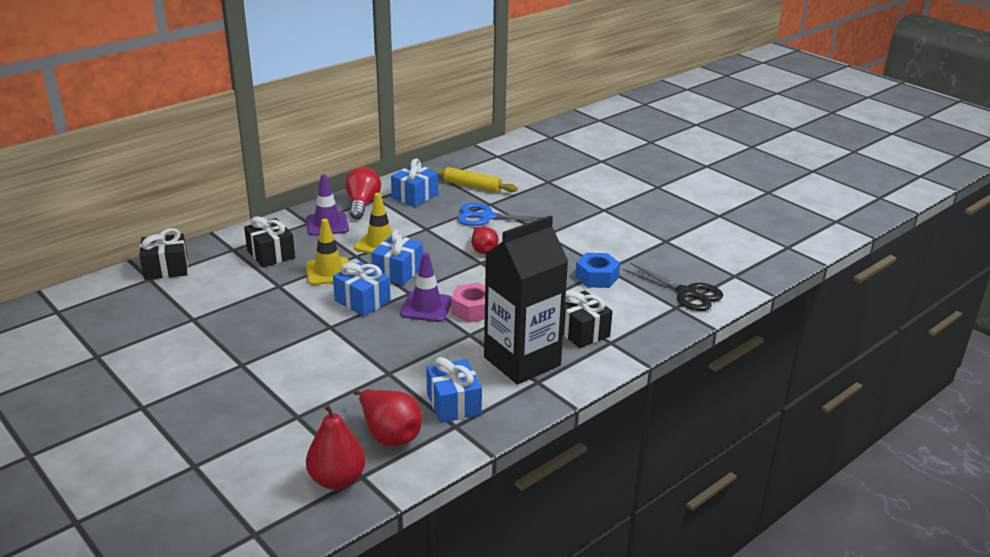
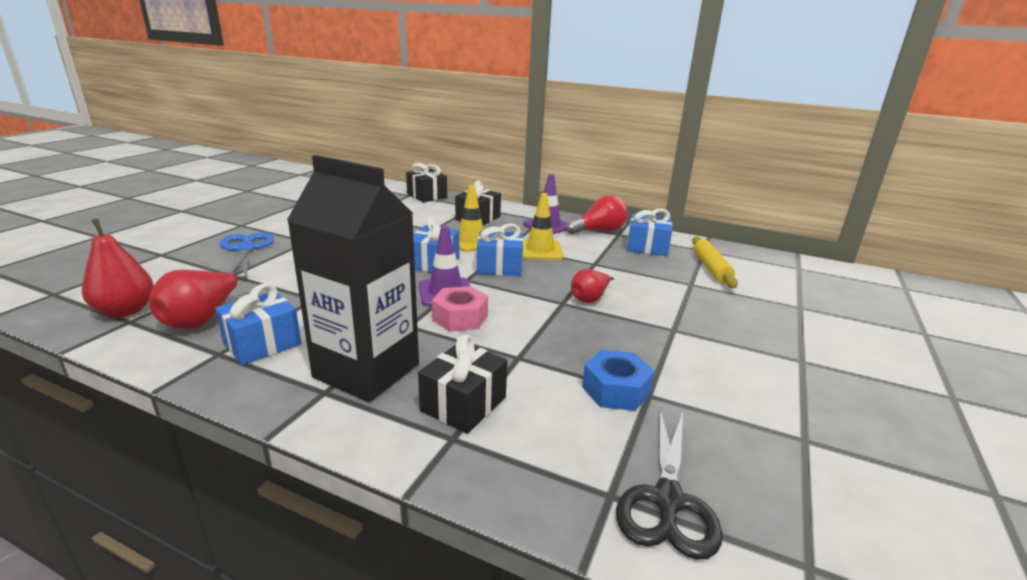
camera: 65 degrees right, 5 degrees down
(487, 217) = (660, 288): blue scissors -> blue scissors (246, 249)

